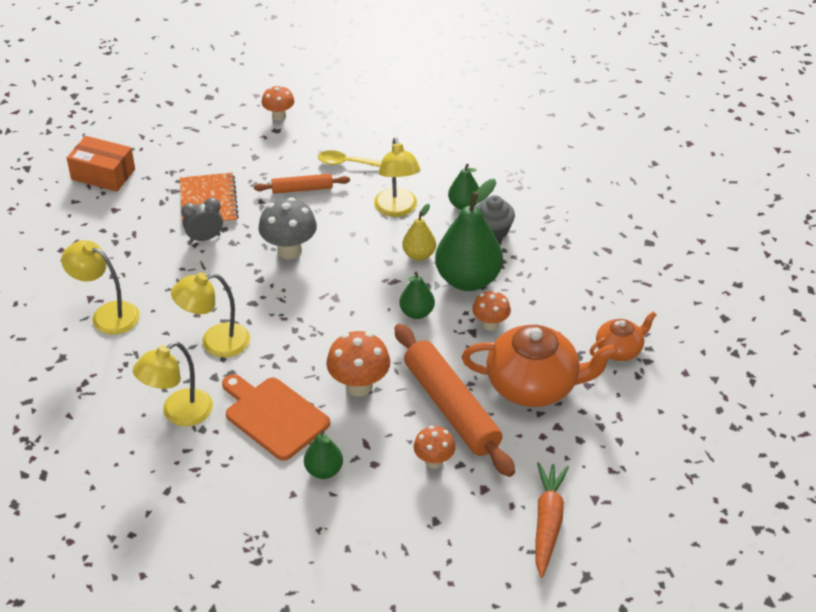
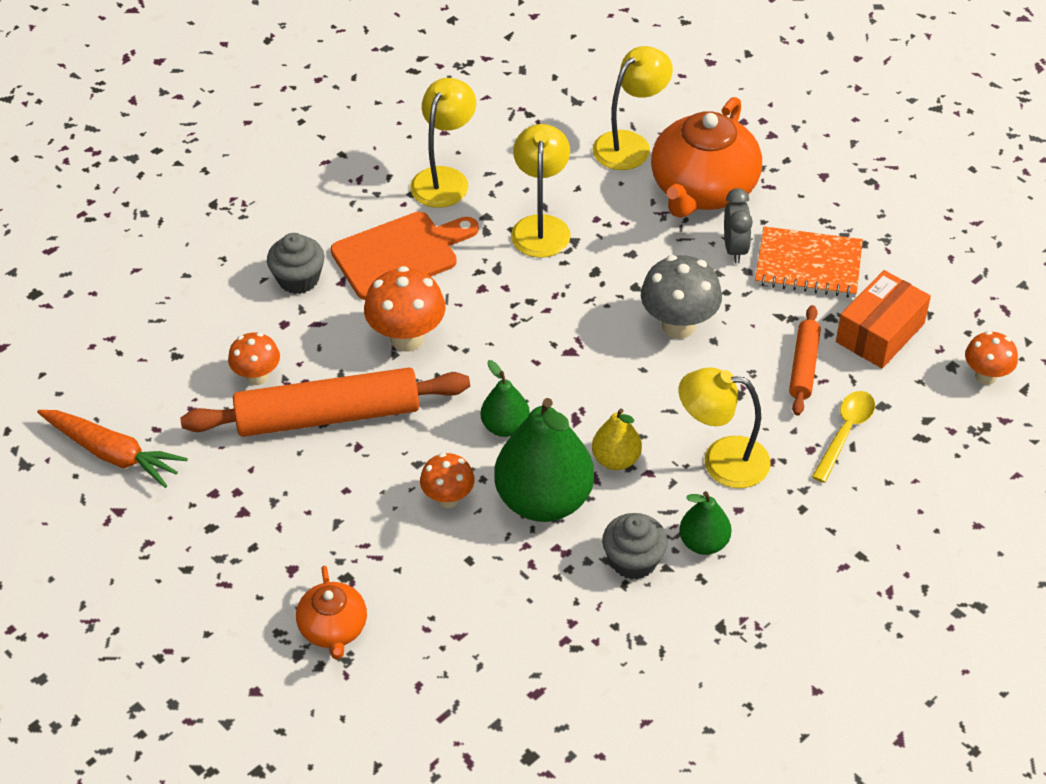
camera: 110 degrees right, 5 degrees up
(103, 174) = (901, 174): orange box -> orange box (880, 333)
(178, 413) = (444, 179): yellow lamp -> yellow lamp turned 45 degrees clockwise
(324, 470) = (298, 279): green pear -> grey cupcake
(533, 385) = (320, 510): orange teapot -> orange teapot (703, 189)

